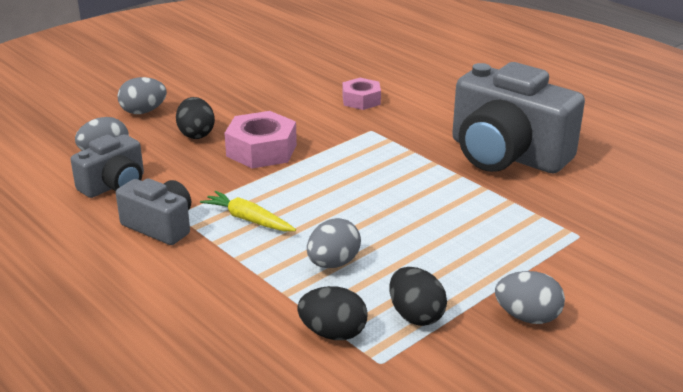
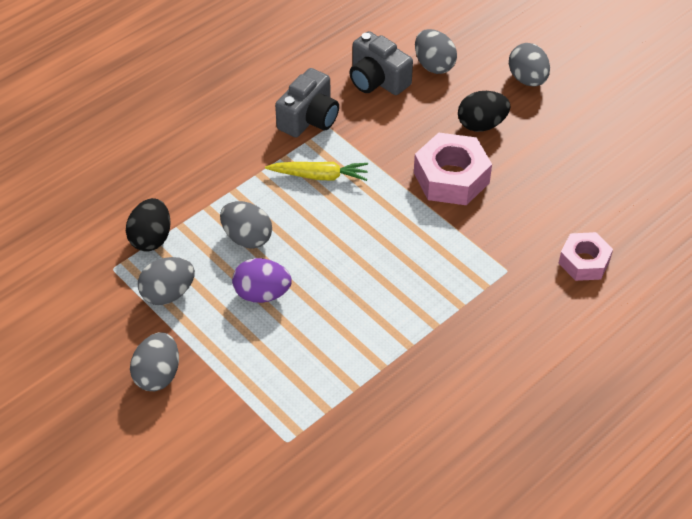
camera: 90 degrees right, 20 degrees up
(248, 219) = (319, 176): yellow carrot -> yellow carrot turned 60 degrees clockwise
(409, 252) = (262, 294): none -> purple egg
(415, 315) = (168, 293): black egg -> grey egg
(506, 155) = (457, 397): grey camera -> none

